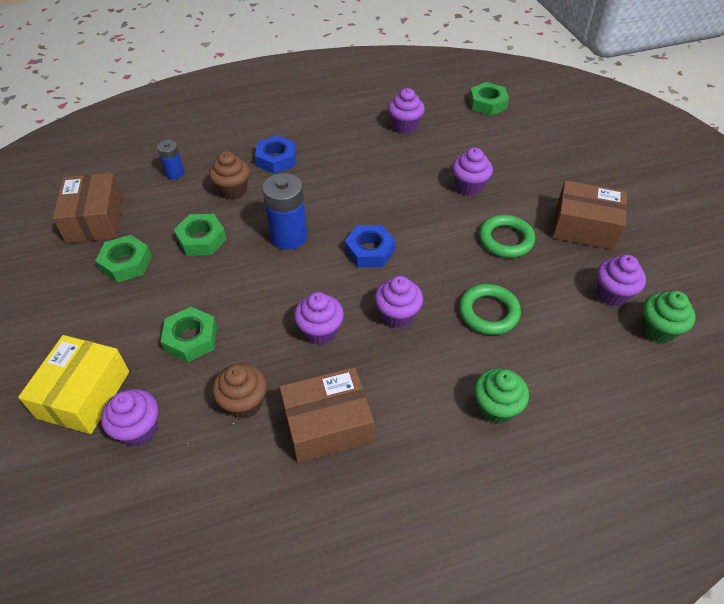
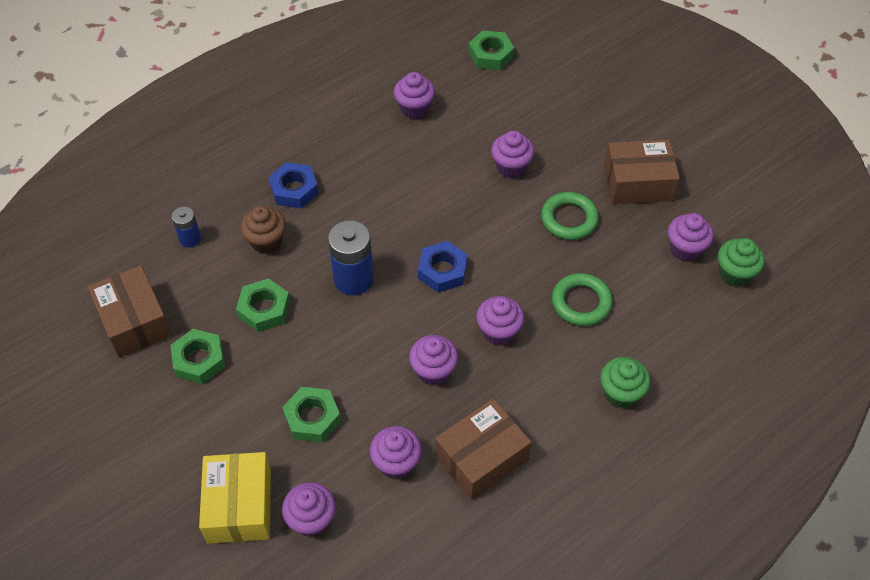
camera: 20 degrees left, 5 degrees up
(244, 403) = (396, 463): brown cupcake -> purple cupcake

